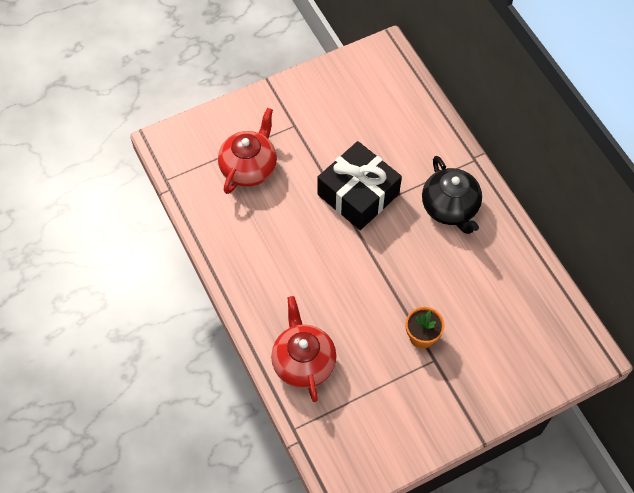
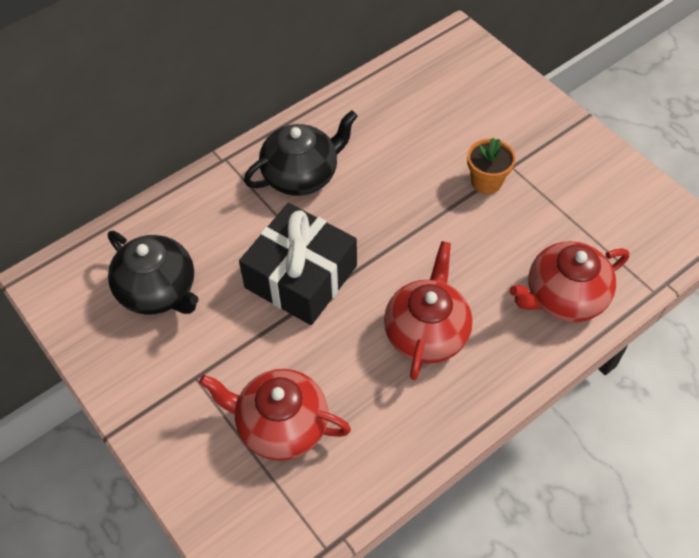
camera: 100 degrees left, 5 degrees down
(295, 263) = (426, 333): none -> red teapot
(364, 111) = (159, 291): none -> black teapot

